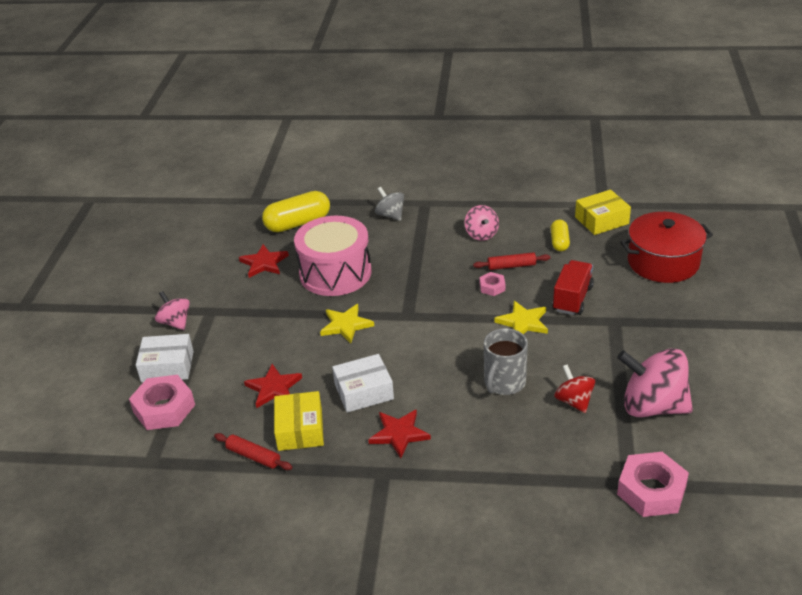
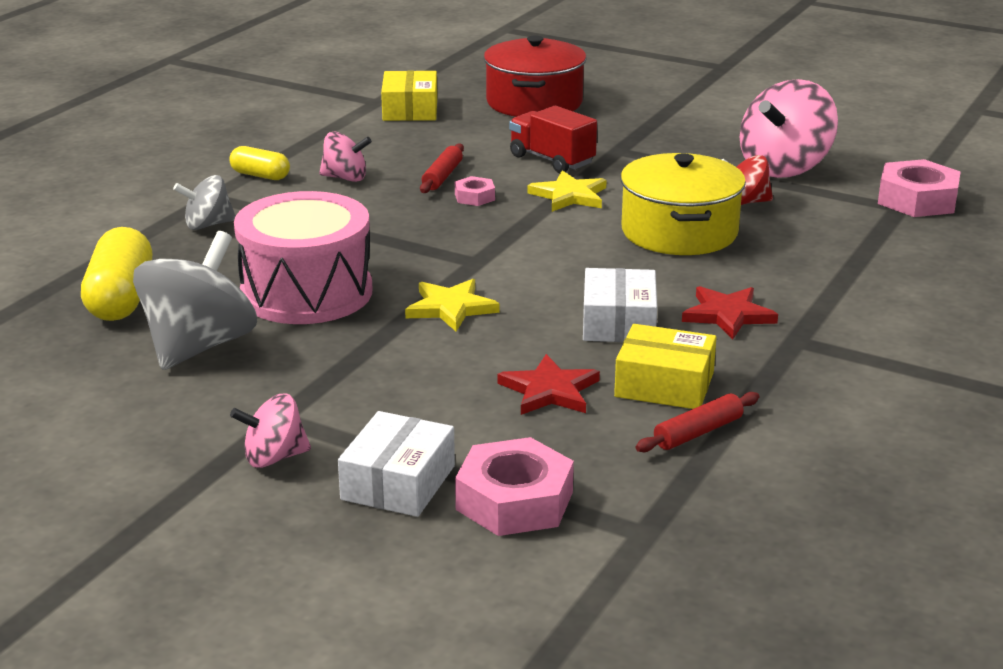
camera: 70 degrees left, 10 degrees down
(264, 263) = (199, 346): red star -> grey spinning top
(504, 383) = (679, 232): grey mug -> yellow pot
(559, 242) = (425, 140): yellow capsule -> yellow capsule (260, 175)

